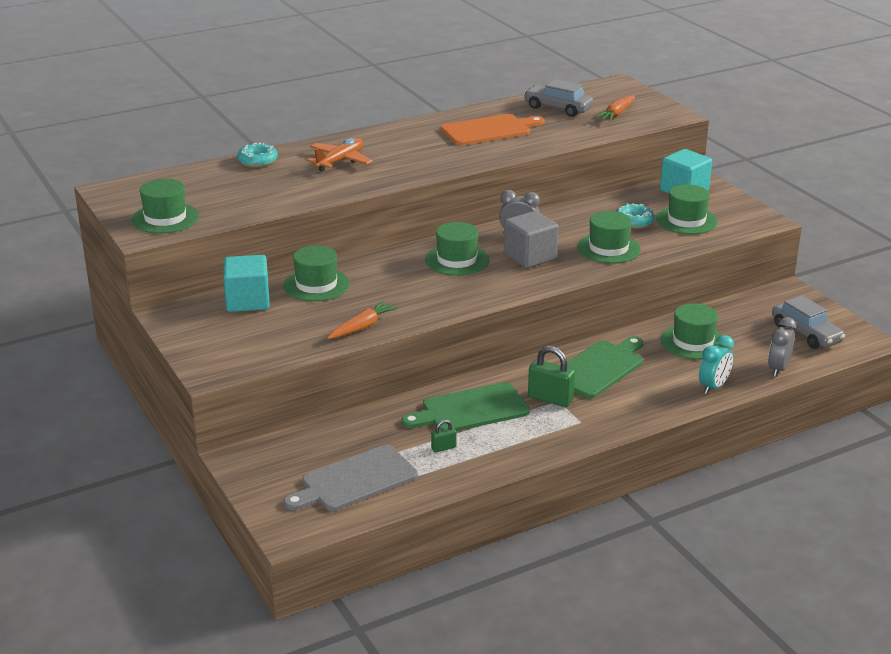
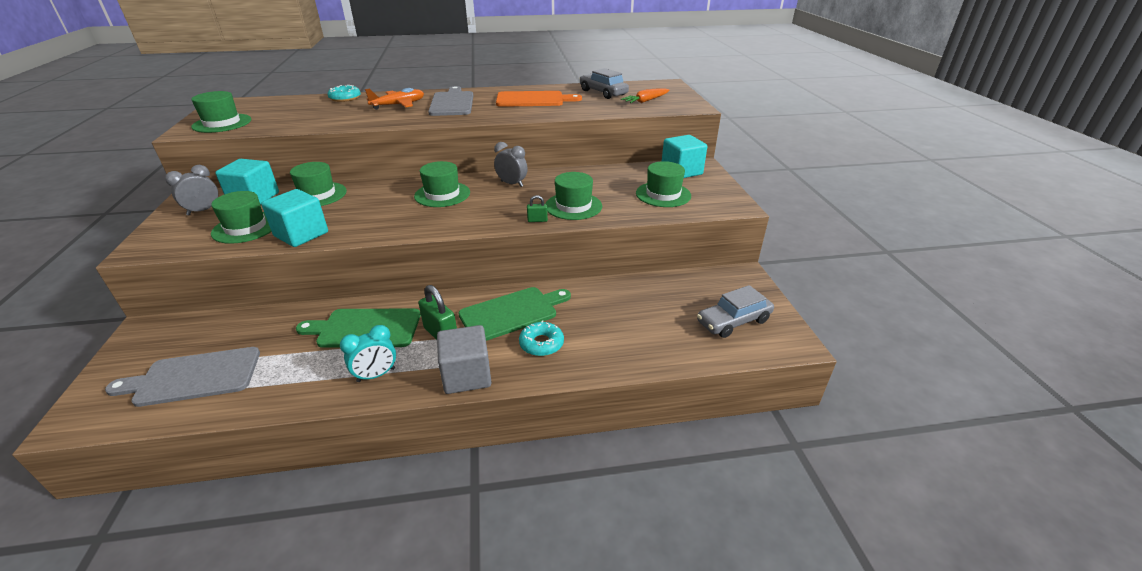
camera: 20 degrees right, 5 degrees up
(362, 327) = (301, 234): orange carrot -> turquoise cube
(400, 149) = (452, 103): none -> grey cutting board
(443, 448) = (301, 362): green padlock -> green padlock (537, 220)
(530, 257) = (502, 201): grey cube -> grey cube (466, 375)
(633, 221) = (616, 188): turquoise donut -> turquoise donut (541, 344)
(693, 342) = (617, 306): green hat -> green hat (246, 227)
(713, 387) = (600, 359): turquoise clock -> turquoise clock (376, 375)
(778, 369) = (680, 354): grey clock -> grey clock (203, 211)
(806, 333) = (733, 321): grey car -> grey car turned 75 degrees clockwise

